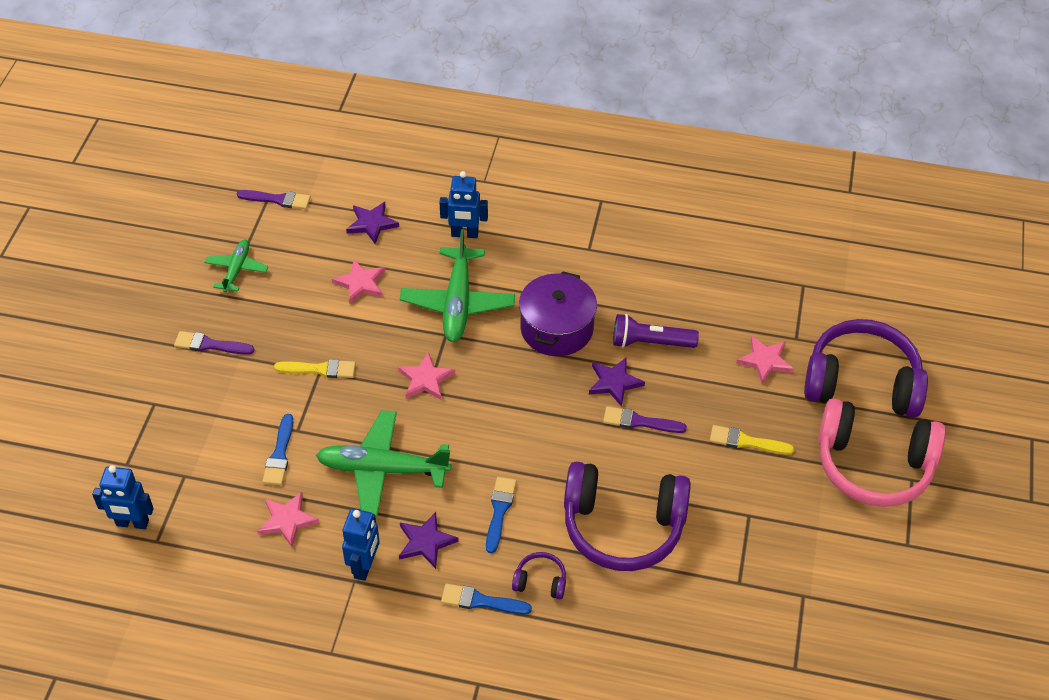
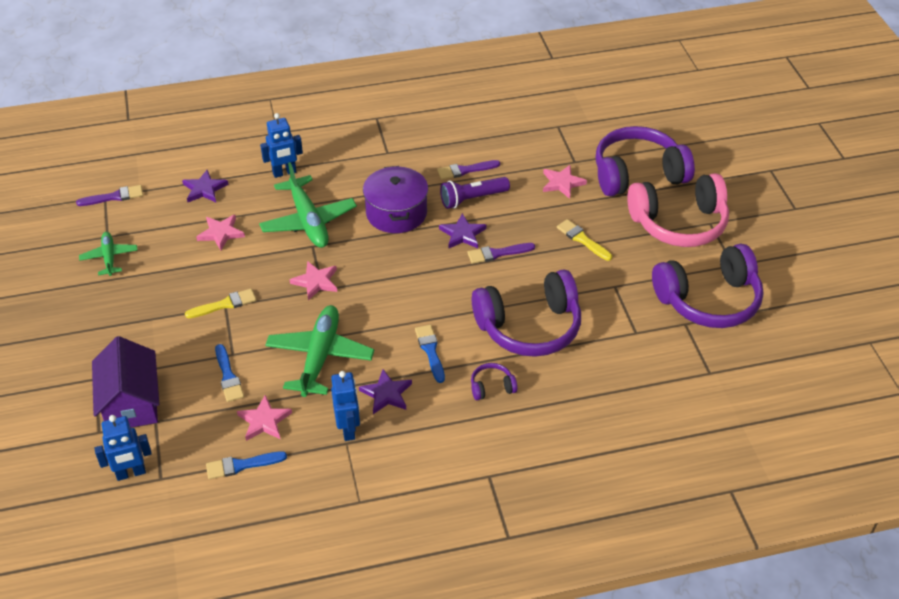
camera: 25 degrees left, 5 degrees down
(172, 445) = (131, 402): none -> purple house
(210, 345) = (119, 319): purple brush -> purple brush (465, 170)
(382, 469) = (320, 356): green plane -> green plane turned 120 degrees clockwise
(481, 601) = (455, 418): blue brush -> blue brush (241, 465)
(746, 441) = (582, 239): yellow brush -> yellow brush turned 60 degrees clockwise
(849, 577) = (709, 300): none -> purple headphones

